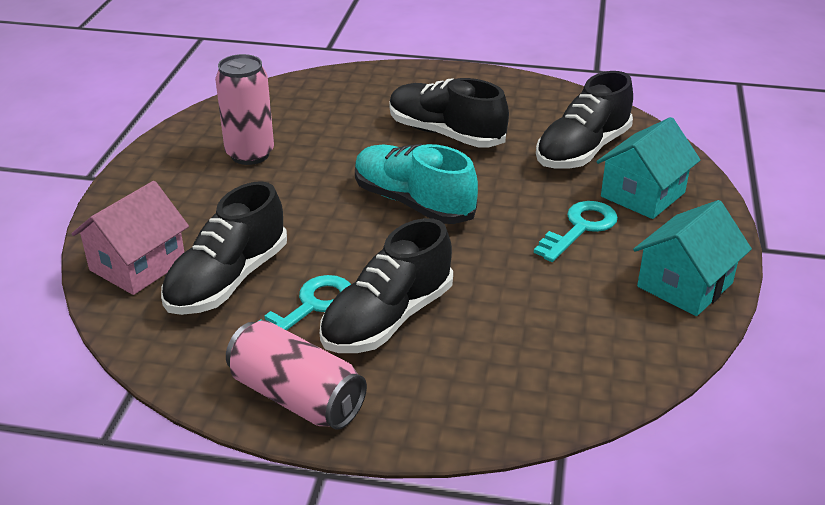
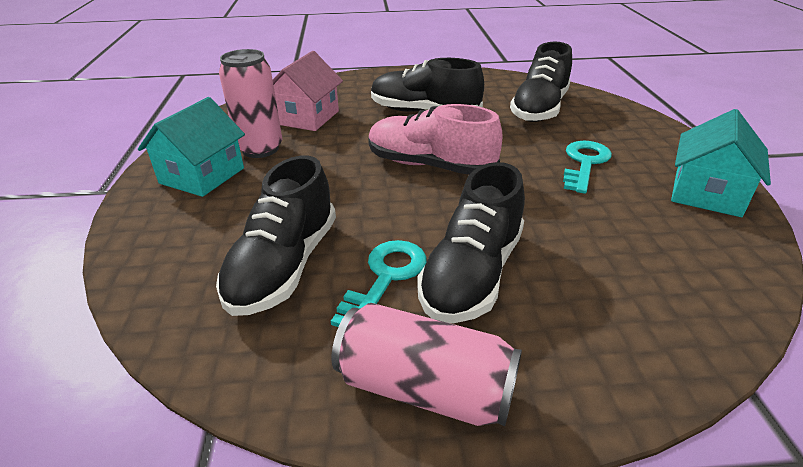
camera: 15 degrees left, 0 degrees up
(137, 265) = (177, 268): pink house -> pink house (306, 117)
(413, 203) = (430, 165): turquoise shoe -> pink shoe
(642, 194) = (611, 132): turquoise house -> turquoise house (202, 176)

